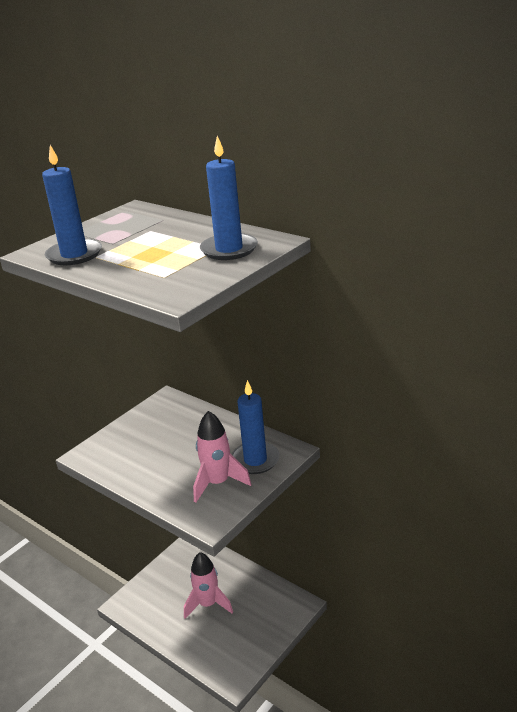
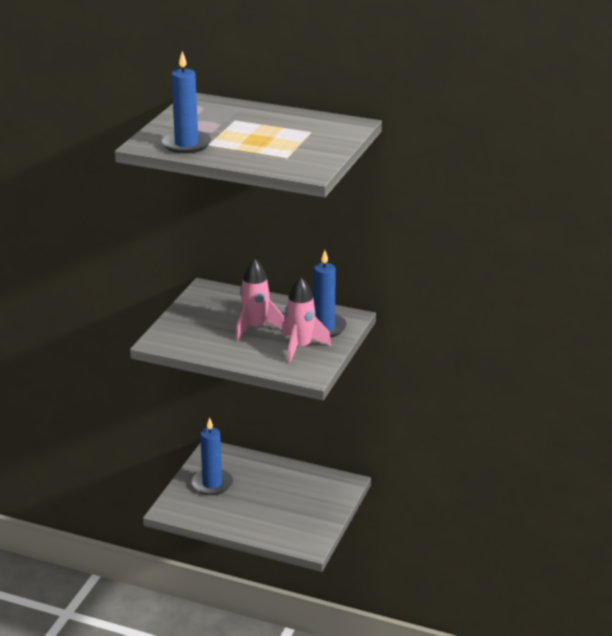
camera: 20 degrees left, 0 degrees up
(208, 604) = (257, 496): pink rocket -> pink rocket (256, 328)
(229, 249) = (322, 133): blue candle -> blue candle (212, 484)

